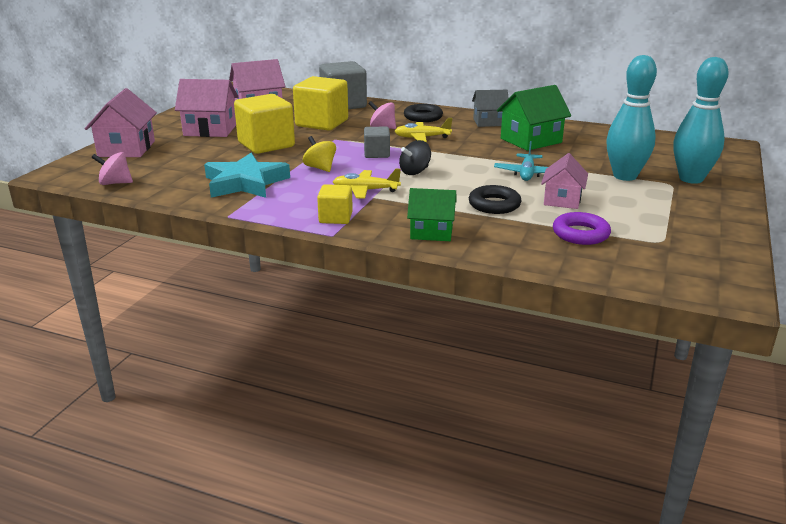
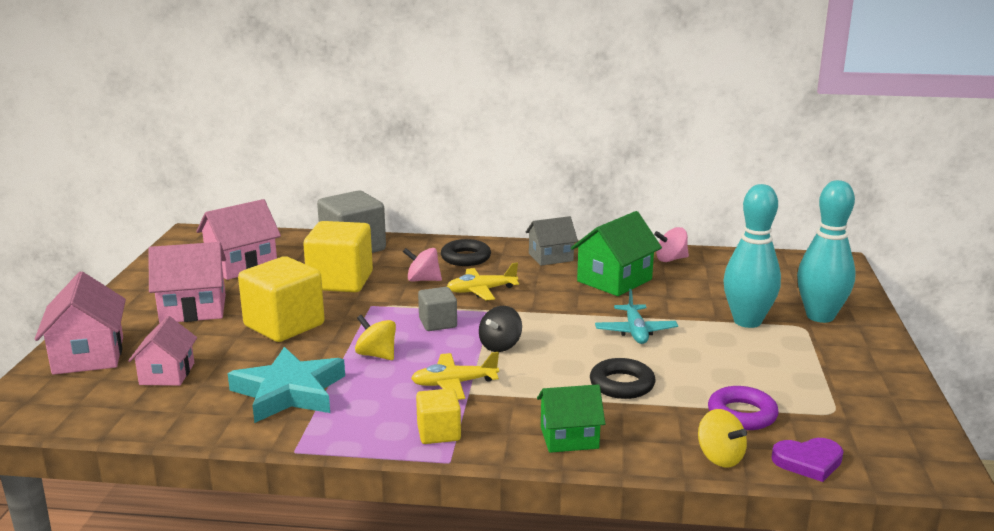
camera: 15 degrees left, 5 degrees down
(115, 183) = (104, 417): pink spinning top -> pink spinning top (670, 259)
(544, 258) = (720, 457): none -> yellow spinning top
(562, 200) = (696, 366): pink house -> pink house (167, 374)
(617, 270) = (808, 462): none -> purple heart

